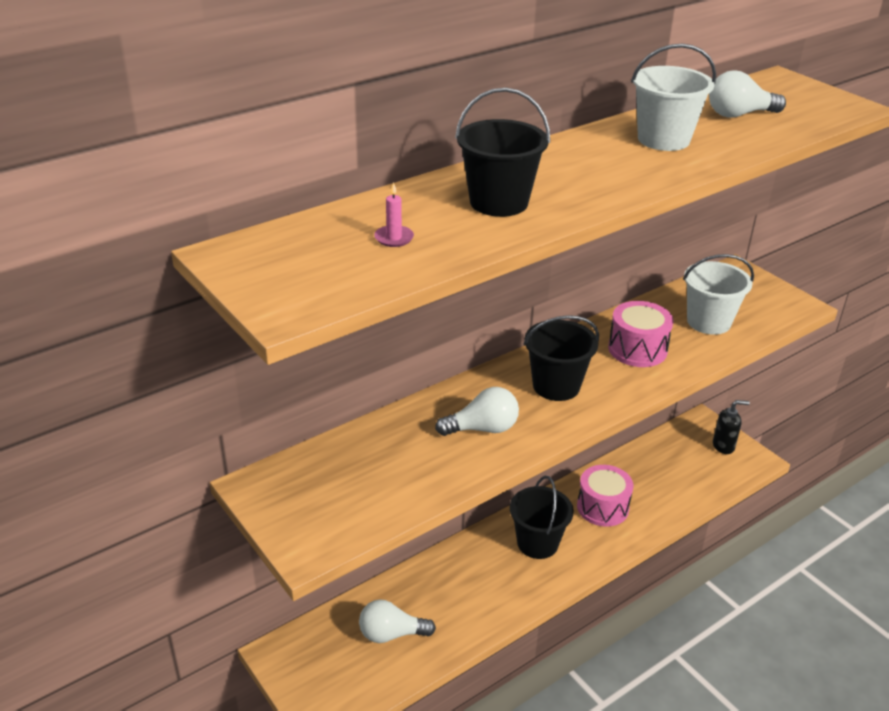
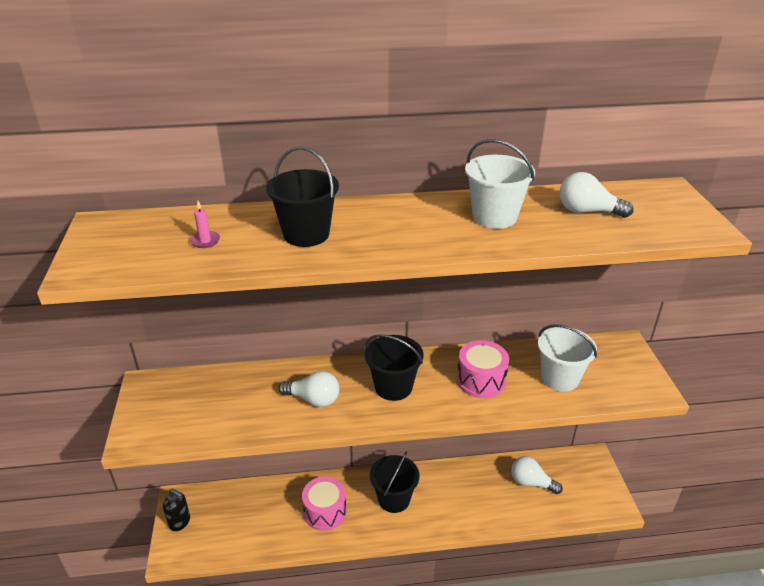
camera: 30 degrees right, 0 degrees up
(391, 634) = (251, 519): white light bulb -> white light bulb (531, 482)
(602, 507) = (461, 492): pink drum -> pink drum (325, 512)
(723, 446) = (596, 484): black soap dispenser -> black soap dispenser (180, 522)

